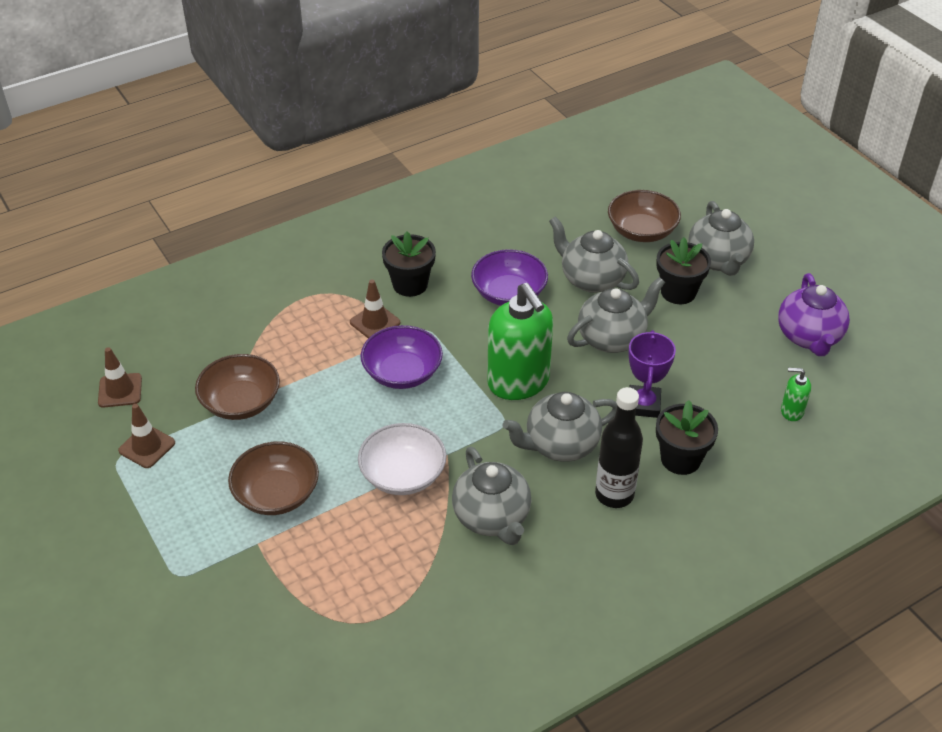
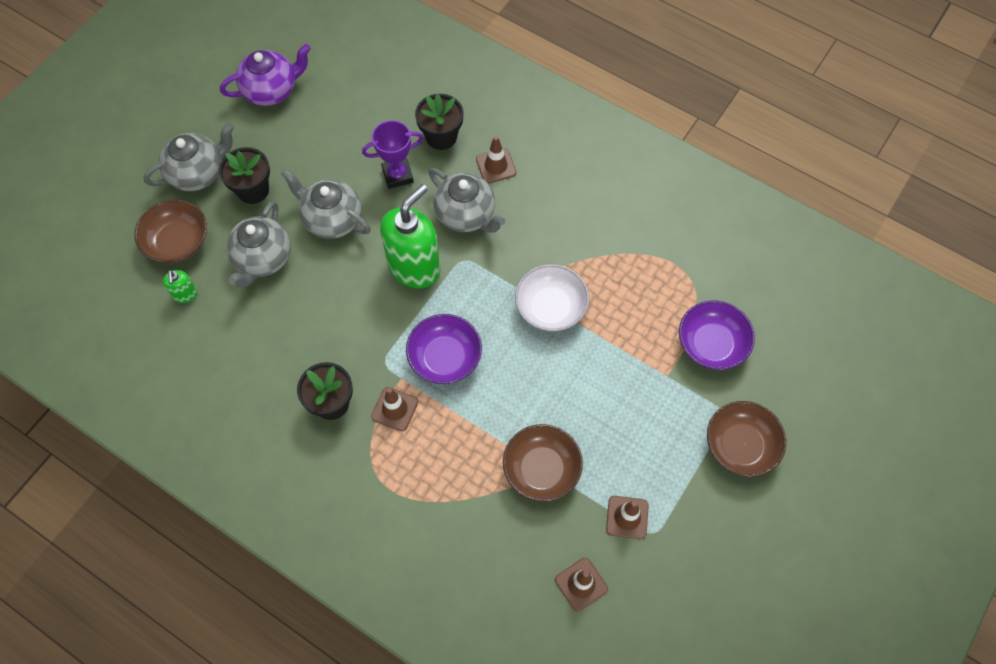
camera: 115 degrees left, 20 degrees up
(276, 494) = (617, 387): brown bowl -> brown bowl (740, 446)
(492, 518) = (557, 232): grey teapot -> none
(509, 293) = (308, 316): purple bowl -> purple bowl (711, 344)
(614, 494) = (496, 166): black bottle -> brown traffic cone
(791, 411) = (359, 83): green soap dispenser -> green soap dispenser (185, 294)

